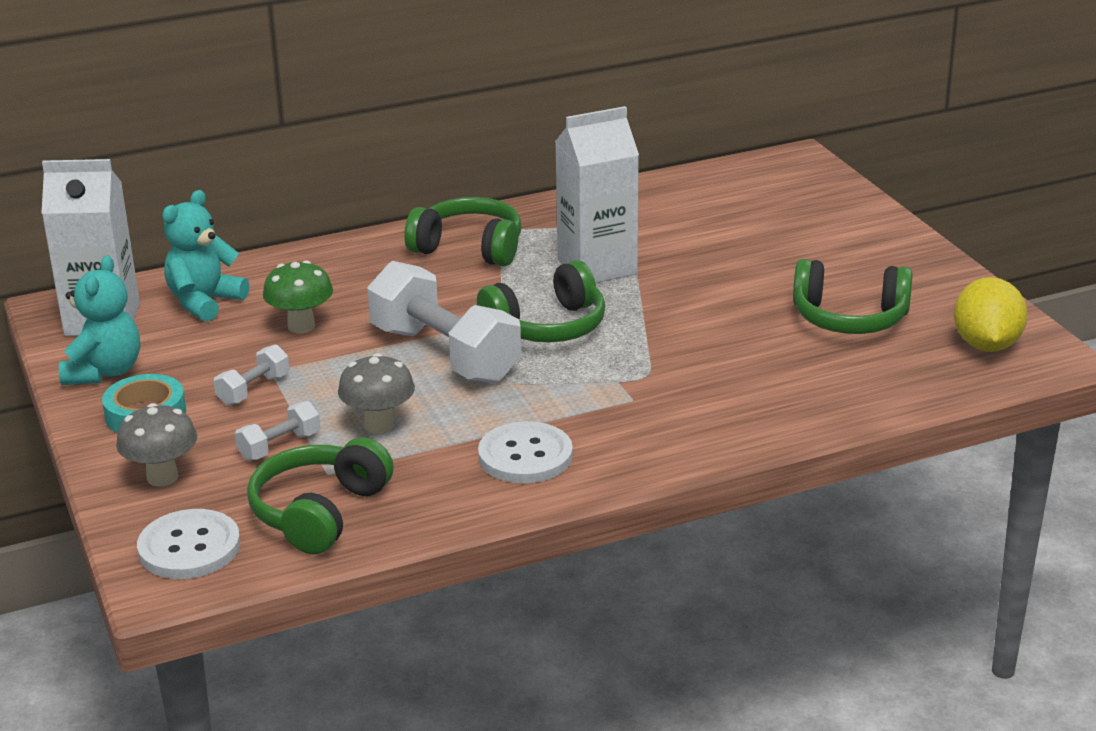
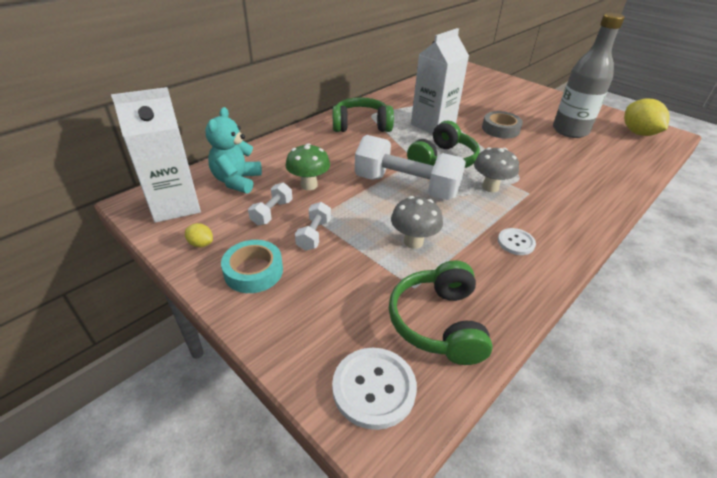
camera: 25 degrees left, 10 degrees up
(104, 372) = (201, 244): turquoise teddy bear -> yellow lemon
(162, 477) = (303, 324): grey mushroom -> grey mushroom (490, 187)
(279, 446) = (365, 274): white dumbbell -> white dumbbell (272, 212)
(525, 456) = (516, 242): white button -> white button, size x0.60
(715, 294) = (500, 129): none -> grey tape
(849, 318) = (570, 131): green headphones -> grey bottle

